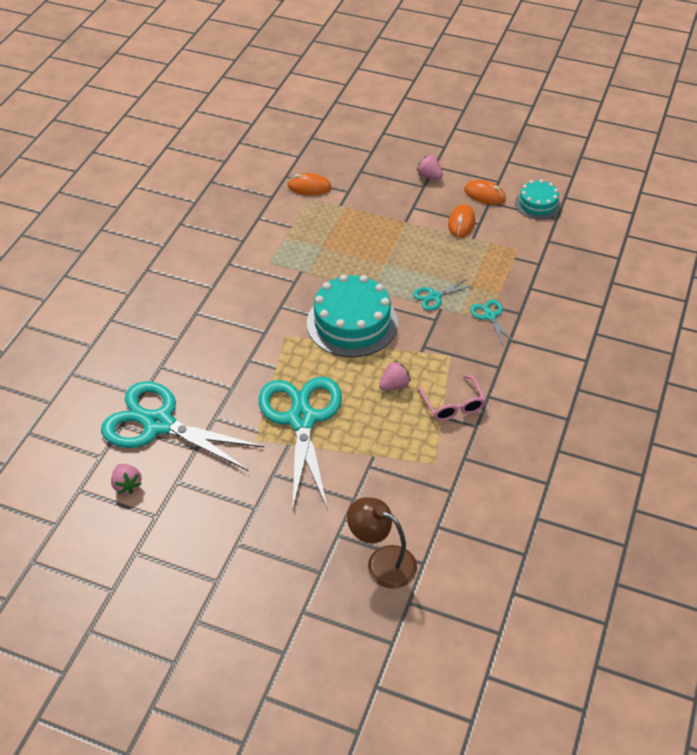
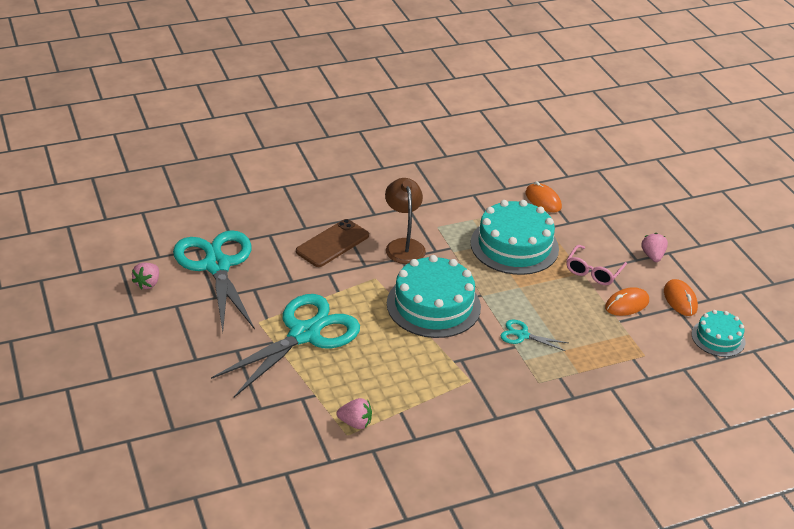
camera: 45 degrees right, 10 degrees down
(217, 334) = (332, 243): none -> brown phone
(339, 236) = (514, 246): none -> turquoise cake
(382, 561) = (217, 459): brown lamp -> brown lamp (403, 245)
(394, 385) = (399, 365): pink strawberry -> pink strawberry (355, 423)
(452, 404) = (420, 411): pink glasses -> pink glasses (593, 271)
(490, 316) = (545, 380): turquoise scissors -> none

